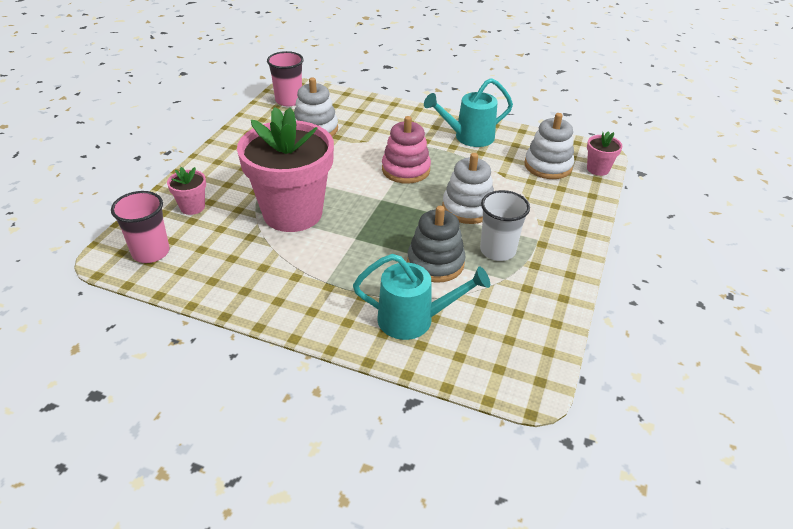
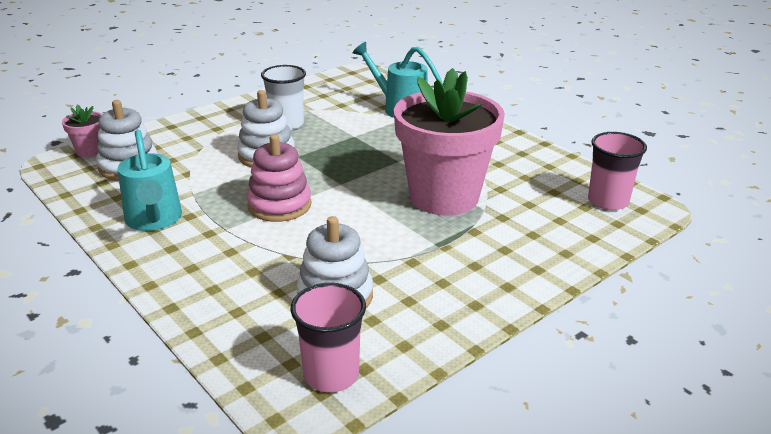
camera: 150 degrees left, 10 degrees down
(192, 207) = (556, 233): pink flower pot -> none
(435, 263) = (347, 130): grey stacking toy -> none
(468, 137) = (154, 220): turquoise watering can -> turquoise watering can turned 60 degrees clockwise

